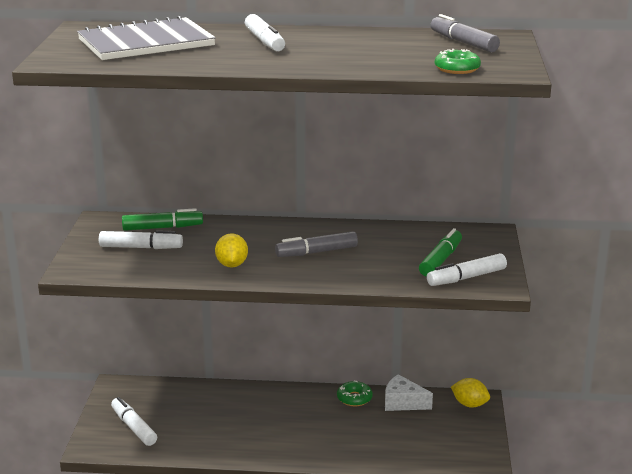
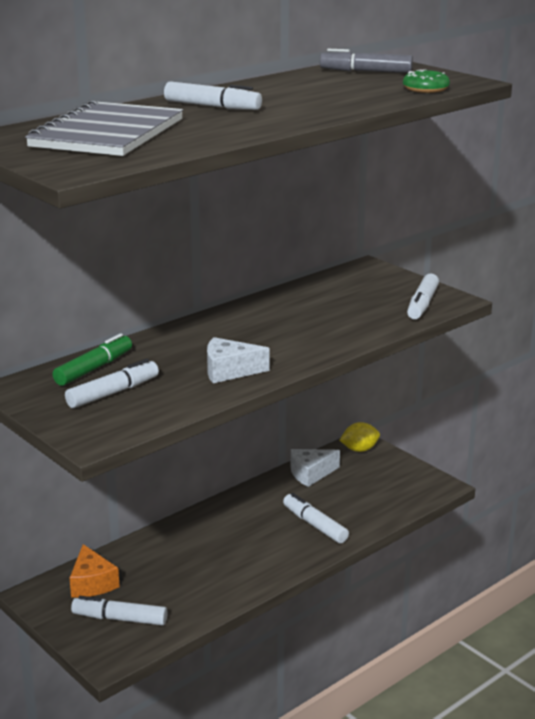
camera: 45 degrees left, 0 degrees up
(154, 397) = (92, 583): none -> orange cheese
(232, 265) = (229, 371): yellow lemon -> white cheese
(316, 252) = (275, 332): grey marker -> none
(344, 439) = (315, 525): none -> white marker
(354, 398) = (269, 490): green donut -> none
(441, 260) = (378, 299): green marker -> none

